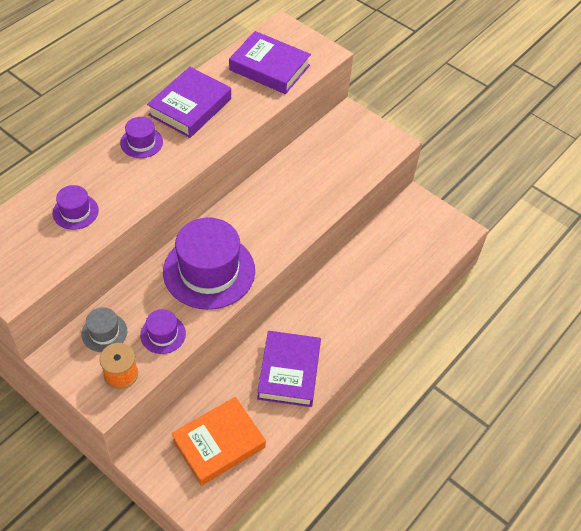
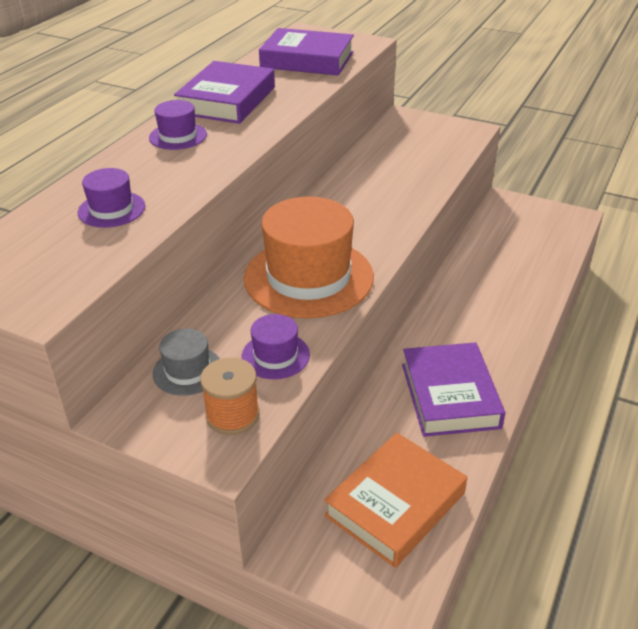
camera: 10 degrees left, 15 degrees down
(209, 271) = (308, 277): purple hat -> orange hat

